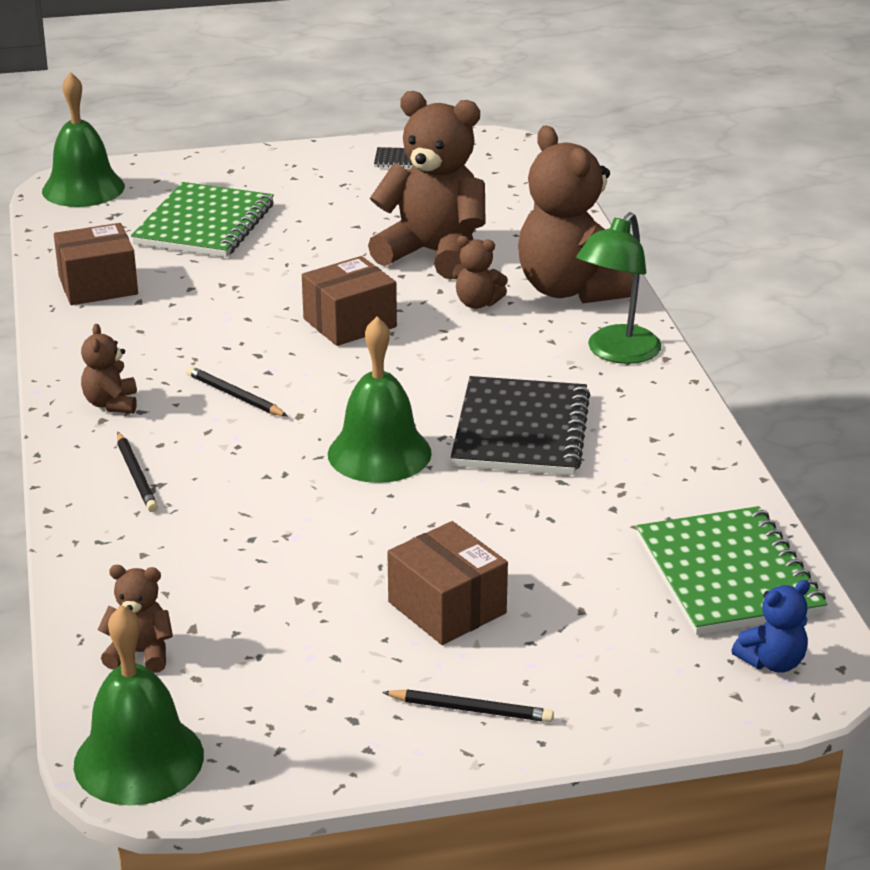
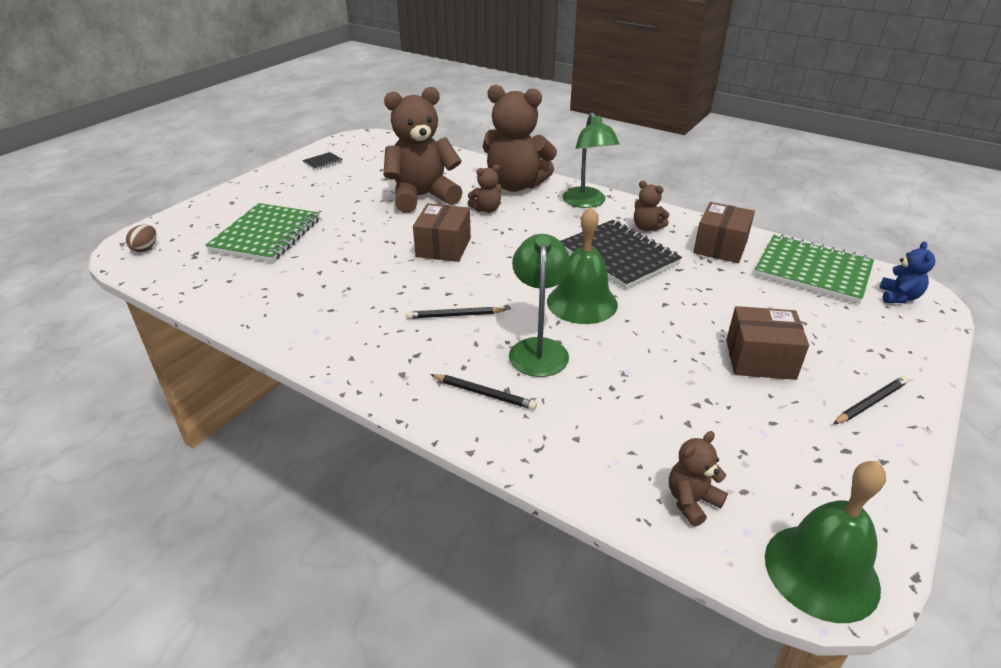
camera: 45 degrees left, 5 degrees up
(83, 188) = (145, 248): green bell -> brown egg
(98, 285) = (256, 298): brown box -> brown box (720, 247)
(111, 404) = (391, 361): brown teddy bear -> brown teddy bear (647, 228)
(204, 224) = (266, 235): green notebook -> green notebook turned 45 degrees clockwise
(252, 468) = (538, 348): none -> green lamp

